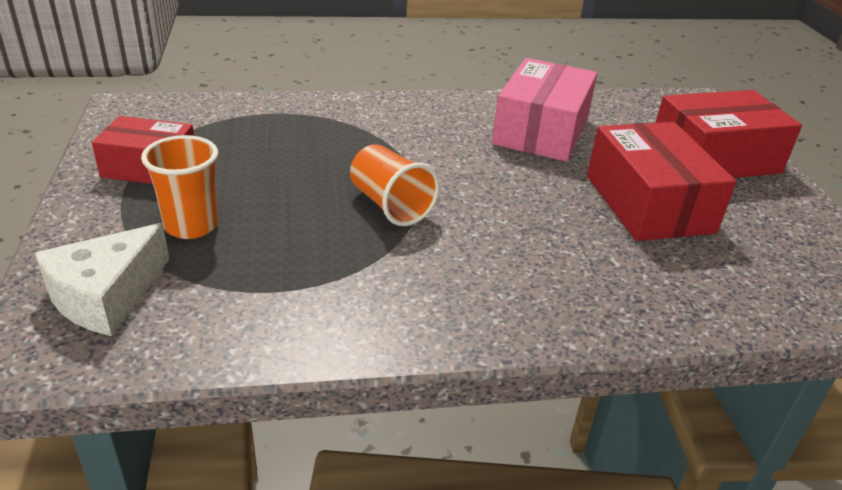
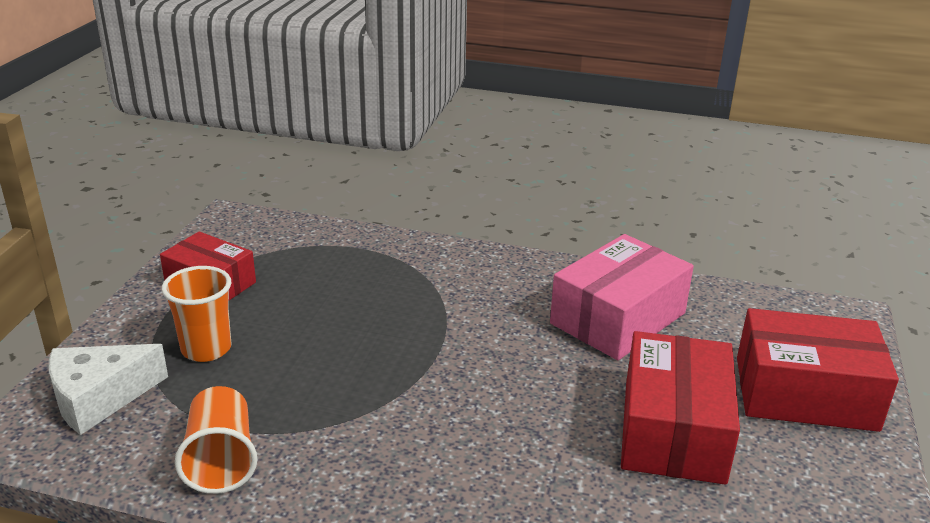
camera: 25 degrees right, 5 degrees down
(390, 205) = (395, 369): orange cup -> orange cup (221, 460)

